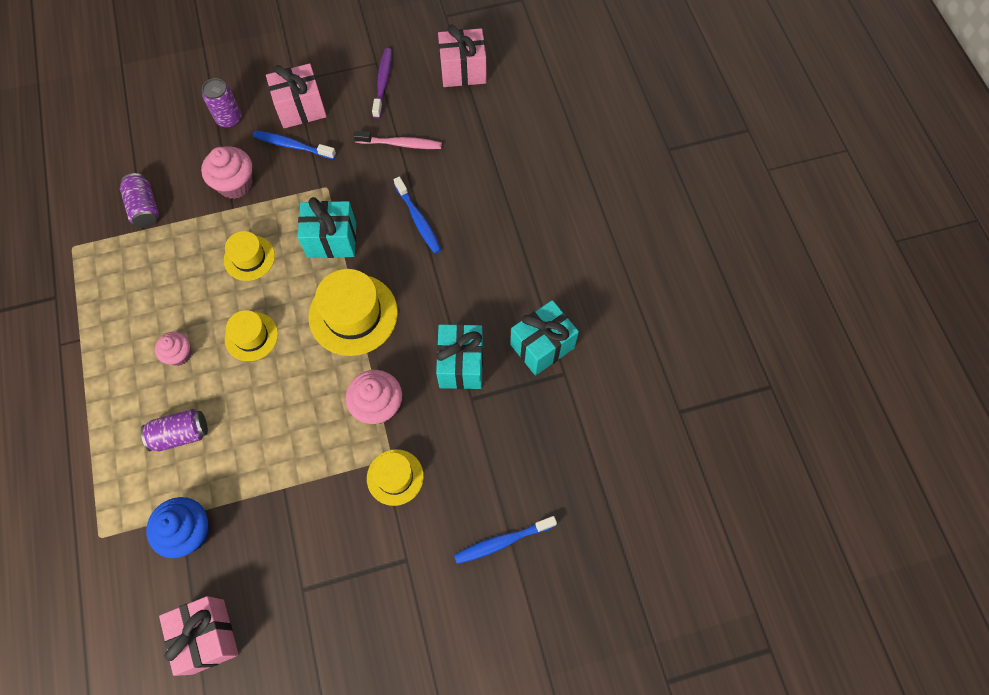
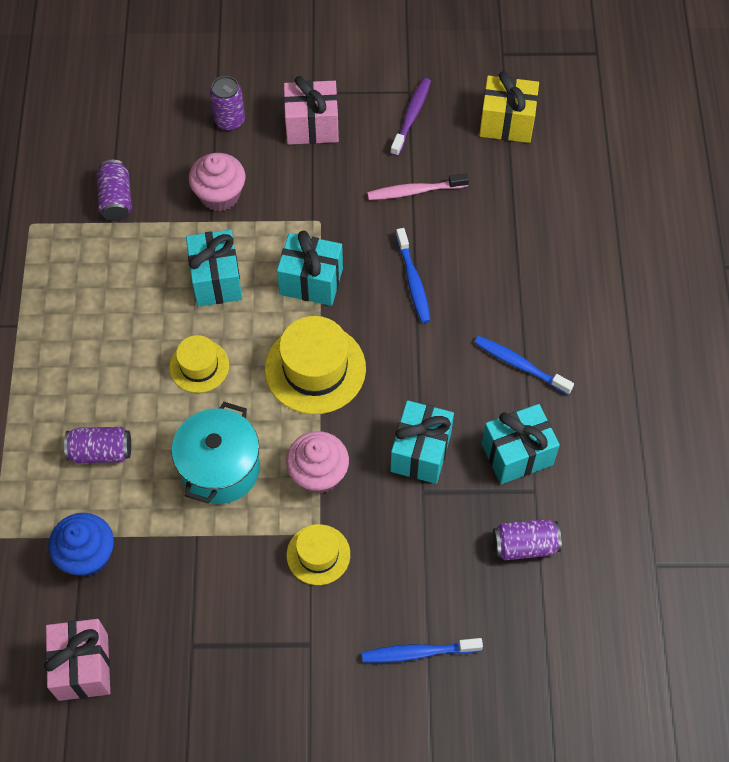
camera: 15 degrees right, 5 degrees down
(179, 355) = (118, 367): pink cupcake -> none
(249, 258) = (216, 280): yellow hat -> turquoise gift
(291, 422) = (220, 468): none -> turquoise pot
(292, 145) = (292, 166): blue toothbrush -> blue toothbrush (520, 365)
(401, 144) = (414, 191): pink toothbrush -> pink toothbrush turned 150 degrees clockwise
(463, 71) = (506, 123): pink gift -> yellow gift
(568, 423) = (524, 545): none -> purple can

